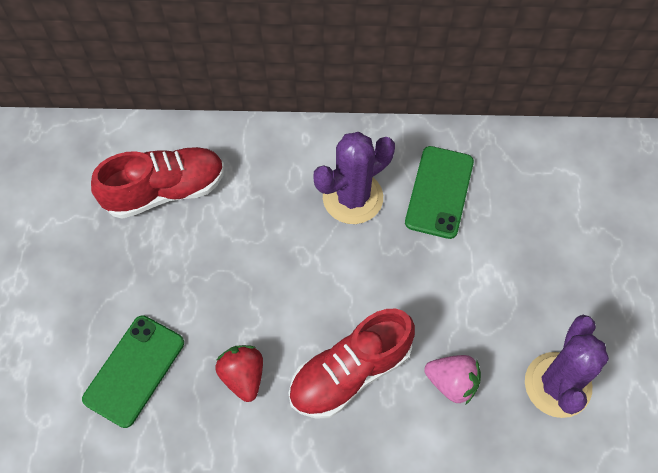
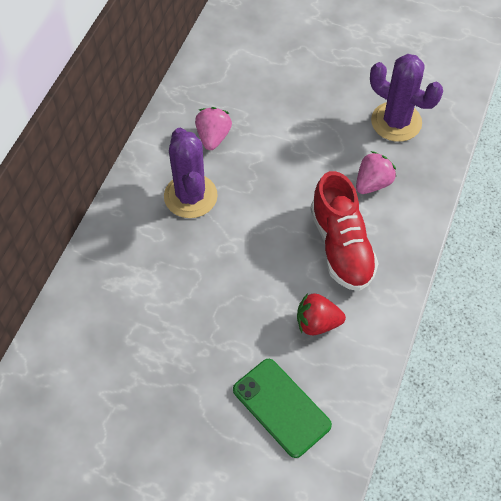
camera: 70 degrees left, 5 degrees down
(165, 191) = (115, 337): red shoe -> none
(439, 192) = (213, 137): green phone -> pink strawberry

